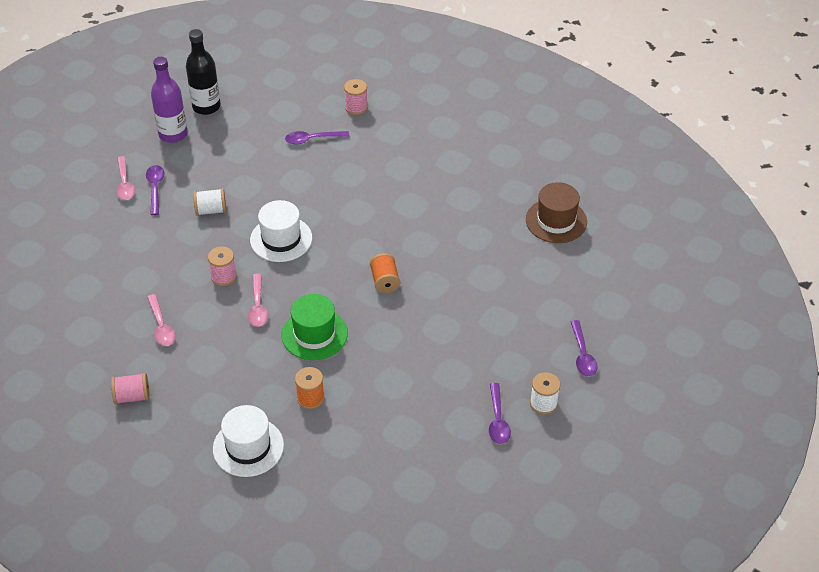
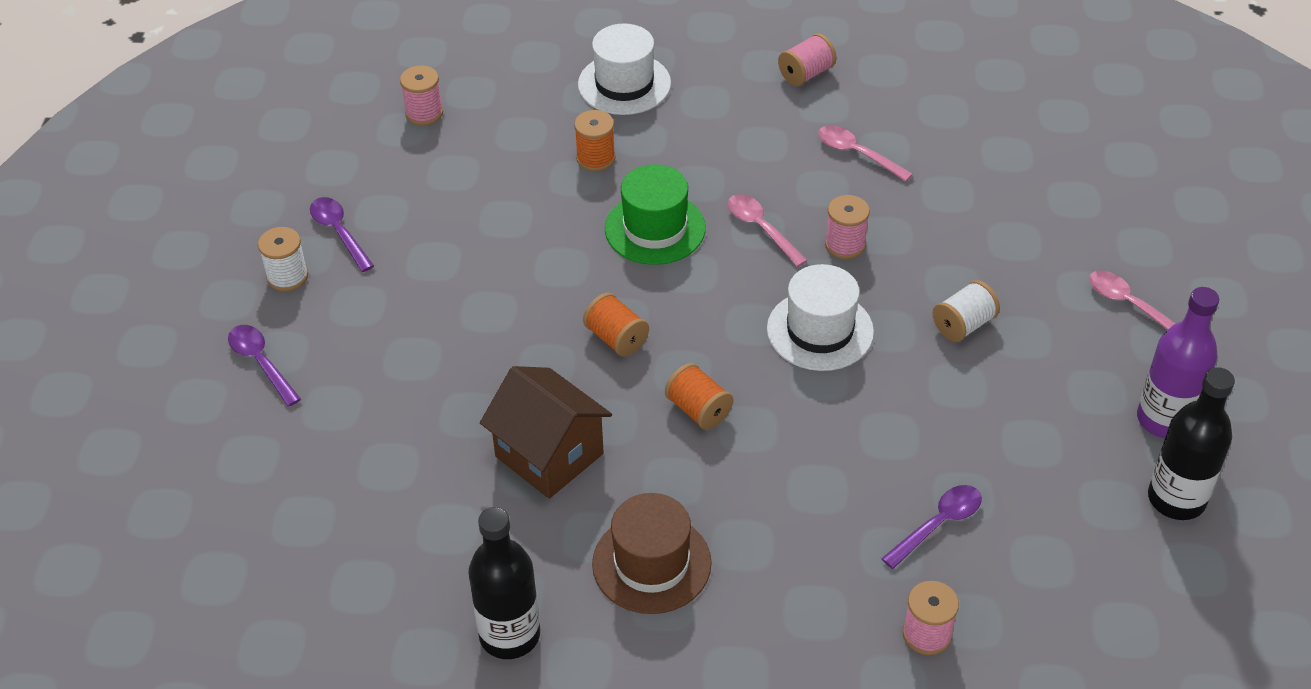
camera: 150 degrees right, 0 degrees up
(155, 188) = (1079, 319): purple spoon -> none
(373, 229) = (698, 410): none -> orange spool
(392, 489) = (424, 113): none -> pink spool
(460, 240) = (549, 455): none -> brown house
(527, 177) = (509, 635): none -> black bottle
(556, 221) = (409, 567): brown hat -> brown hat (651, 563)

